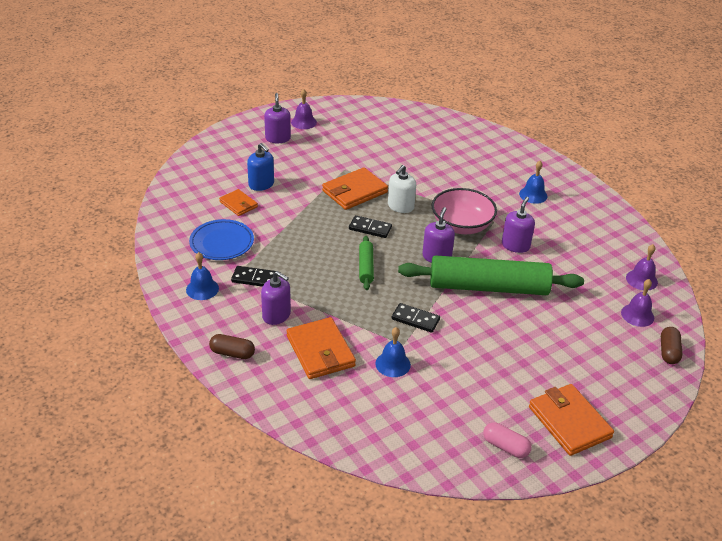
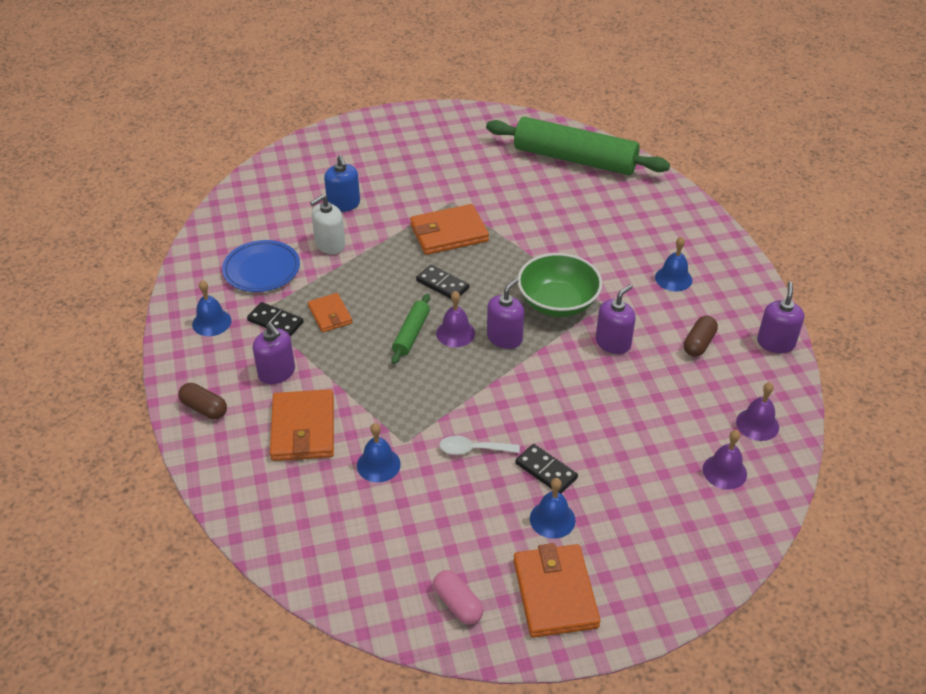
camera: 20 degrees right, 5 degrees up
(238, 204) = (305, 225): orange wallet -> orange wallet (330, 315)
(278, 138) = (393, 148): purple soap dispenser -> purple soap dispenser (775, 343)
(303, 122) = (434, 132): purple bell -> purple bell (455, 333)
(400, 206) = (495, 263): white soap dispenser -> white soap dispenser (330, 245)
(415, 319) = (435, 414): black domino -> black domino (546, 471)
(457, 338) = (473, 449): none -> white spoon
(461, 226) = (557, 303): pink bowl -> green bowl
(488, 287) = (548, 391): green rolling pin -> green rolling pin (574, 159)
(539, 373) = (552, 519): none -> blue bell
(668, 352) = (739, 531): brown capsule -> brown capsule (699, 343)

